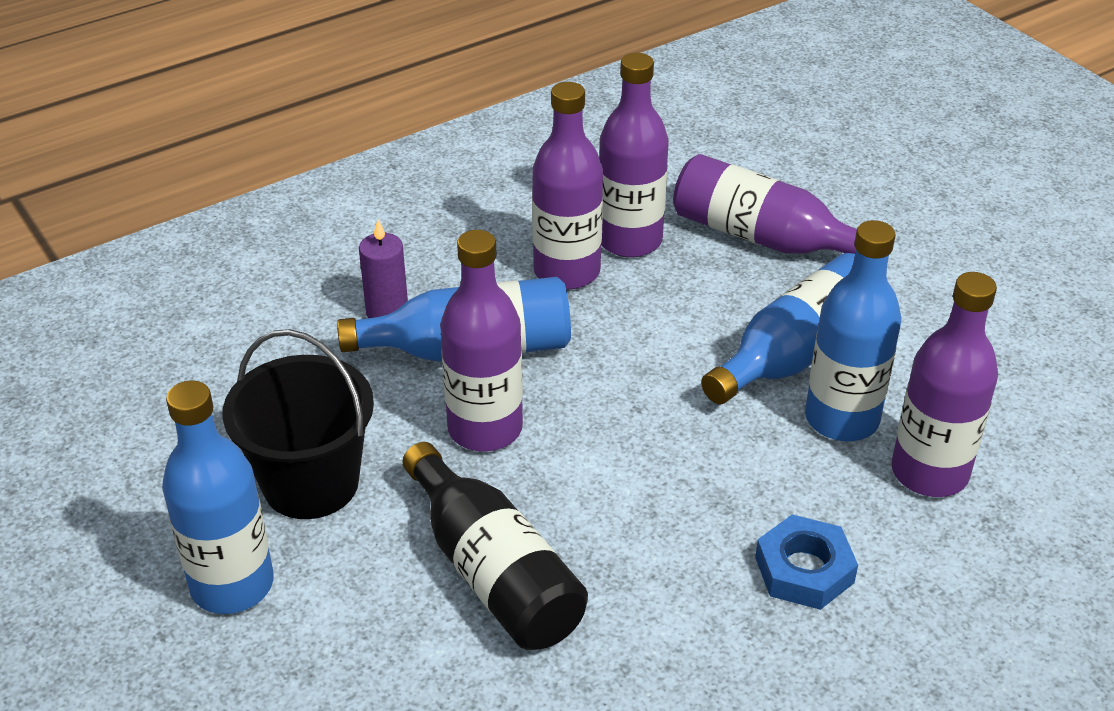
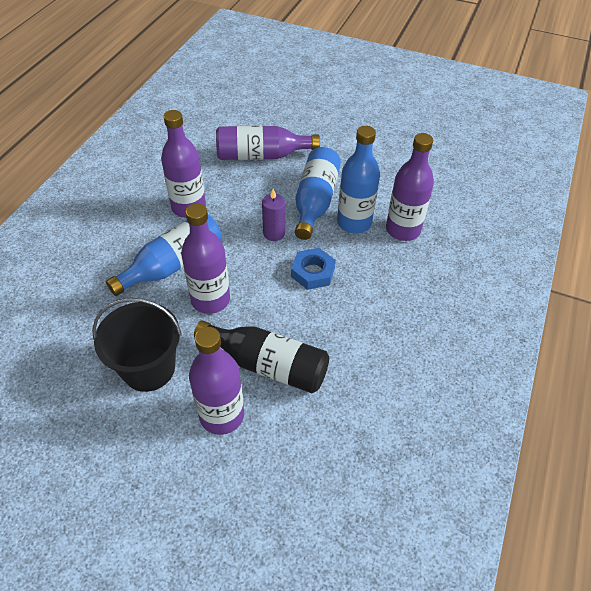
camera: 35 degrees left, 10 degrees up
(232, 585) = (150, 440): blue bottle -> none
(387, 312) = (118, 265): purple candle -> purple candle (274, 233)
(629, 240) = (205, 180): purple bottle -> purple bottle (222, 415)
(804, 570) = (389, 295): blue nut -> blue nut (313, 272)

